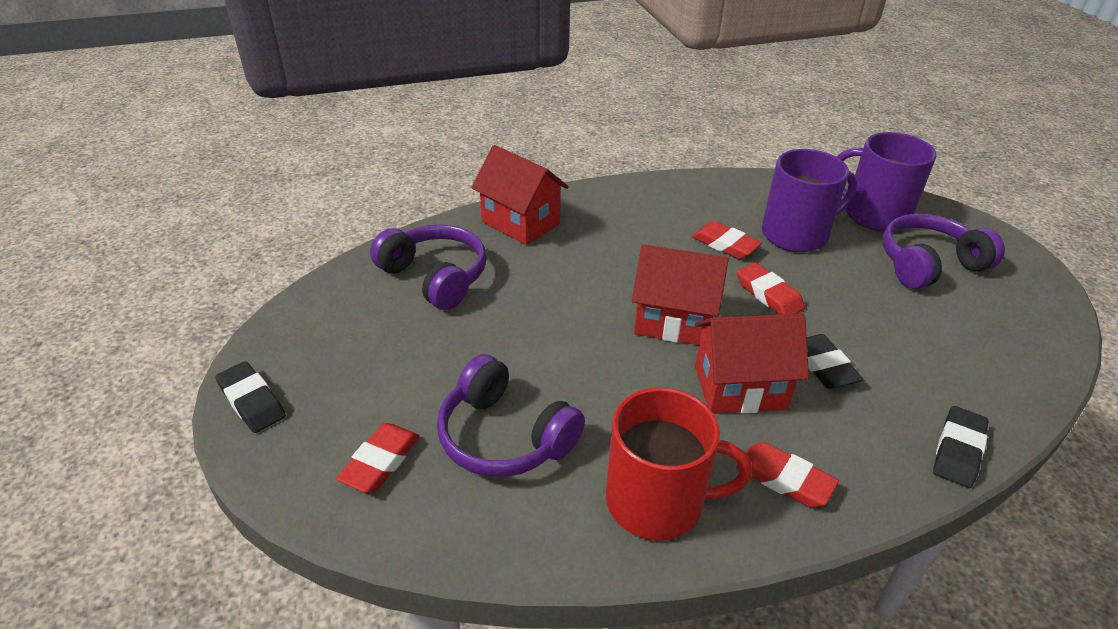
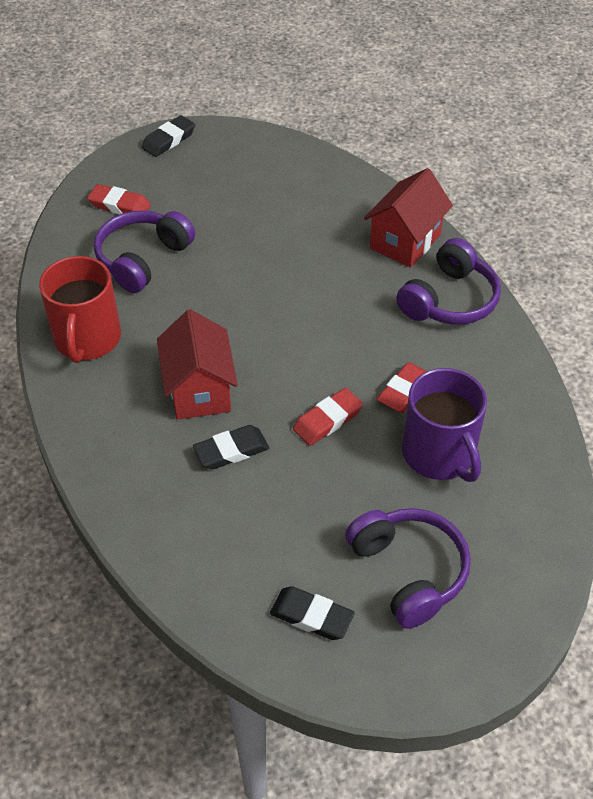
camera: 85 degrees right, 10 degrees up
(435, 277) = (313, 200): purple headphones -> purple headphones (449, 300)
(673, 321) = (278, 349): red house -> none
(784, 479) = (106, 411): red eraser -> none
(874, 214) = (502, 536): purple mug -> none
(958, 450) = (136, 531): black eraser -> black eraser (311, 616)

